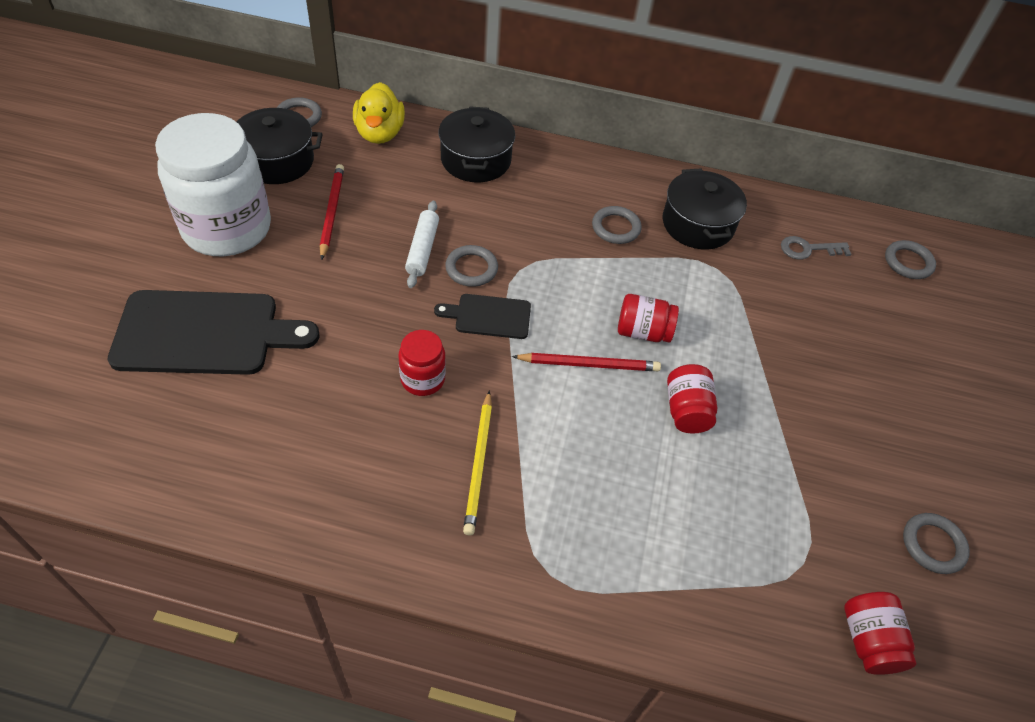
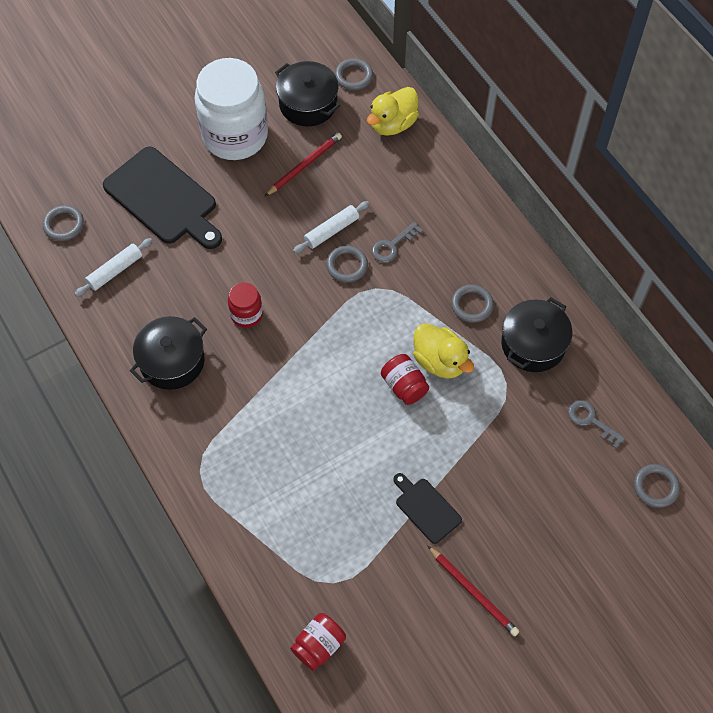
camera: 50 degrees right, 10 degrees up
(219, 443) = (115, 271): none -> white rolling pin
(475, 160) = (435, 188): black pot -> black pot (172, 361)
(479, 464) = (225, 386): yellow pencil -> none
(489, 316) = (323, 305): black cutting board -> black cutting board (426, 508)
(493, 226) = (392, 245): none -> grey key
(589, 364) = (348, 379): red pencil -> red pencil (473, 592)
(646, 289) = (440, 361): none -> yellow duck
(686, 410) = (372, 452): red jar -> none
(933, 545) = (419, 642): grey ring -> grey ring (64, 225)

